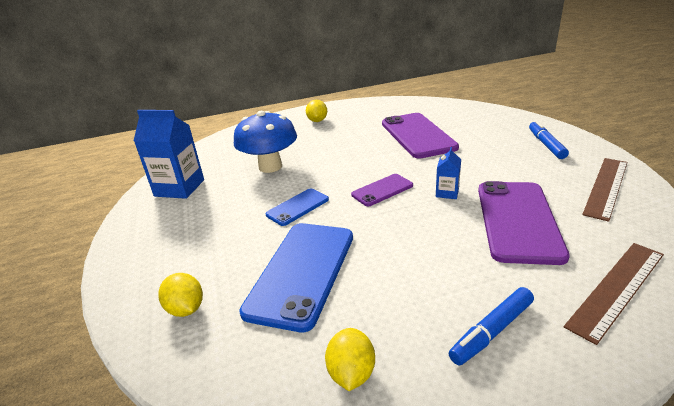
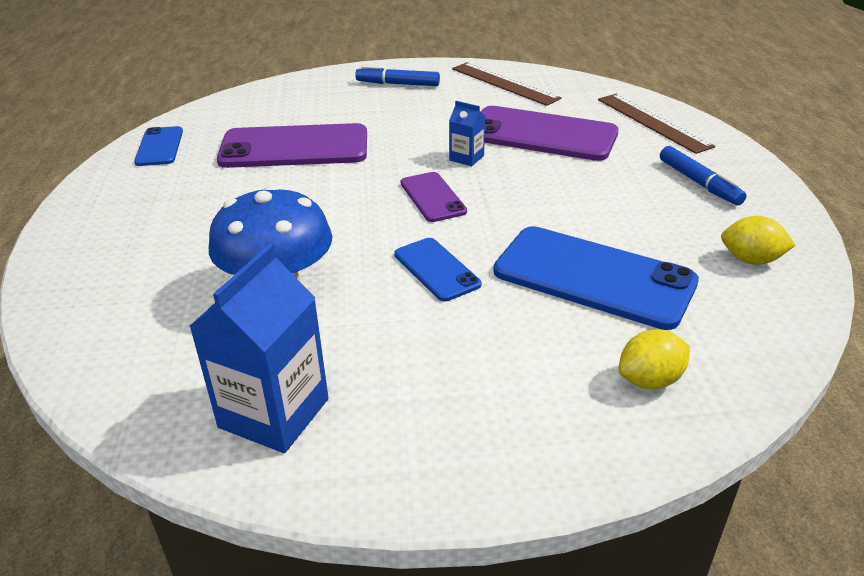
camera: 80 degrees left, 5 degrees up
(317, 121) = (130, 224): yellow lemon -> none
(393, 105) = (159, 147): none -> blue phone

